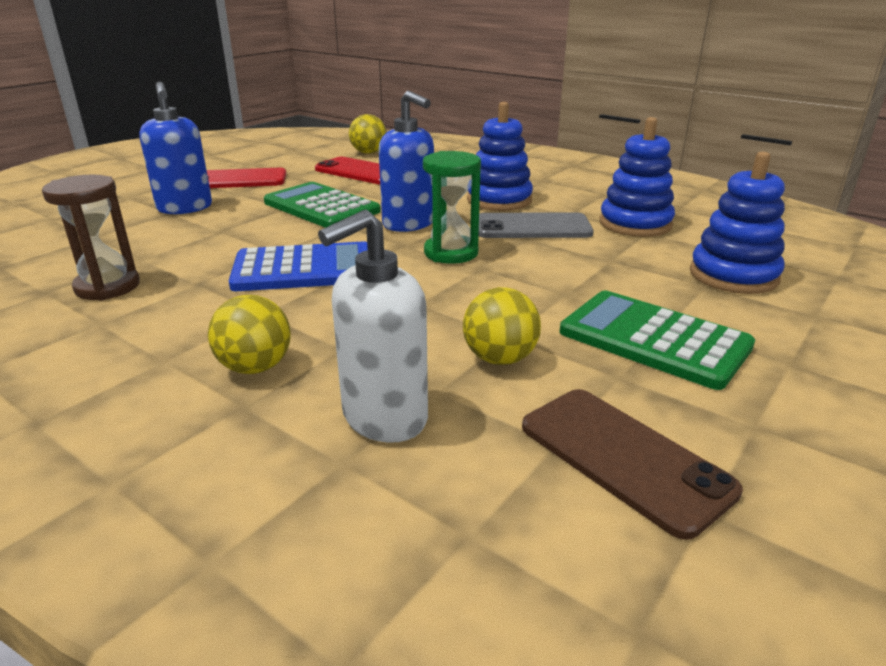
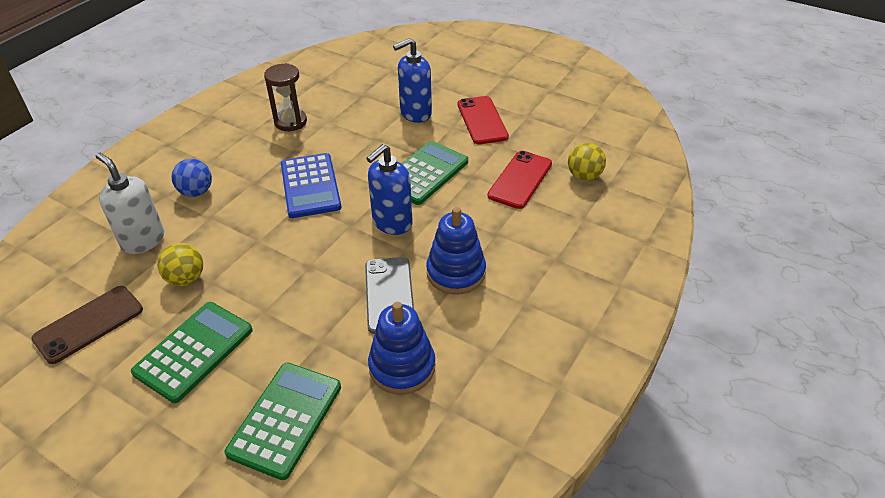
camera: 85 degrees right, 15 degrees up
(255, 367) = (196, 192): yellow ball -> blue ball
(451, 253) = (335, 250): green hourglass -> none
(733, 275) = (285, 419): blue stacking toy -> green calculator

